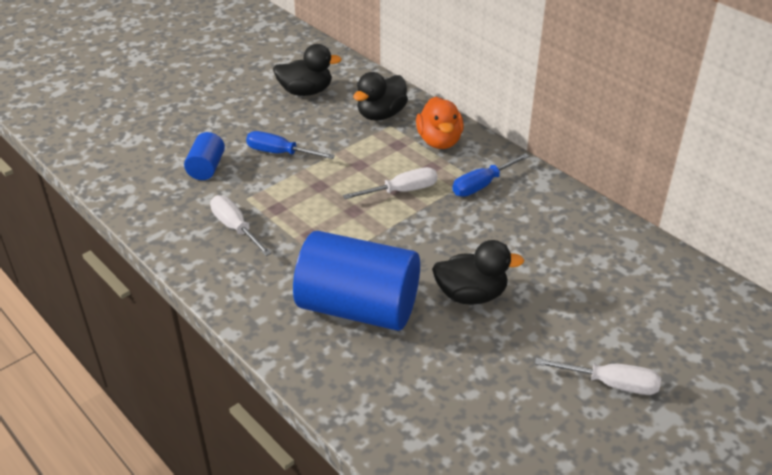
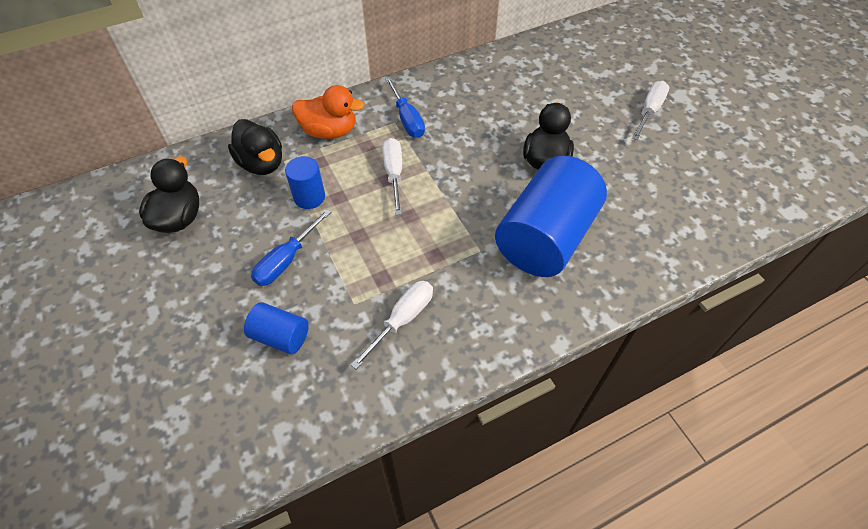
camera: 75 degrees left, 15 degrees up
(235, 228) = (402, 320): white screwdriver -> white screwdriver turned 150 degrees clockwise
(353, 149) = (309, 197): none -> blue cylinder

